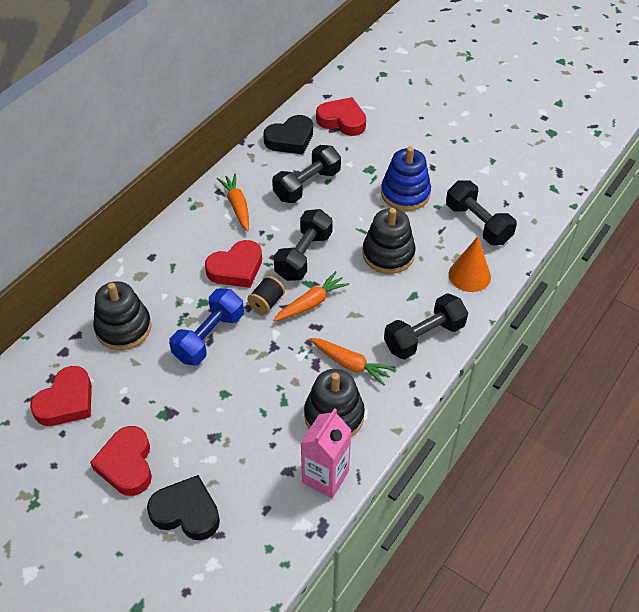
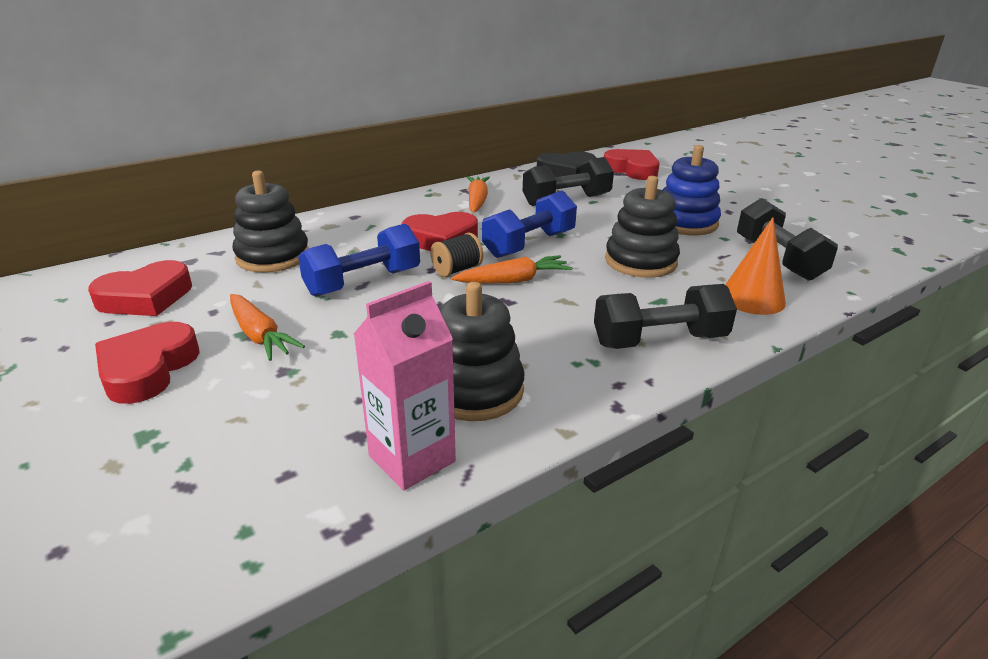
camera: 20 degrees right, 20 degrees down
(186, 512) = (168, 442): black heart -> none
(303, 256) = (529, 244): black dumbbell -> blue dumbbell
(350, 364) = (533, 344): orange carrot -> orange carrot (260, 336)

